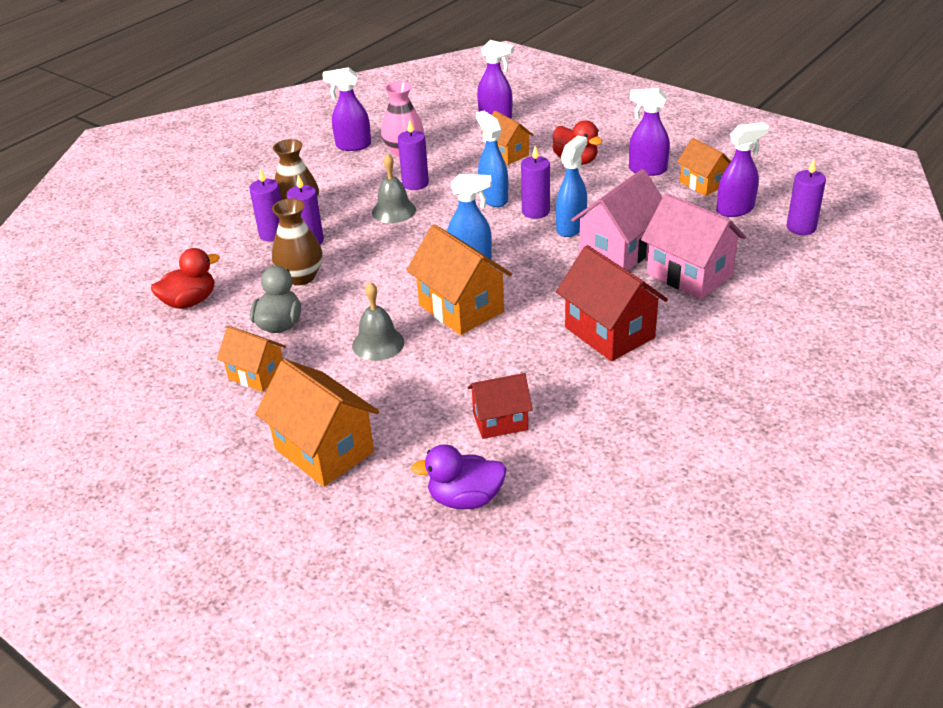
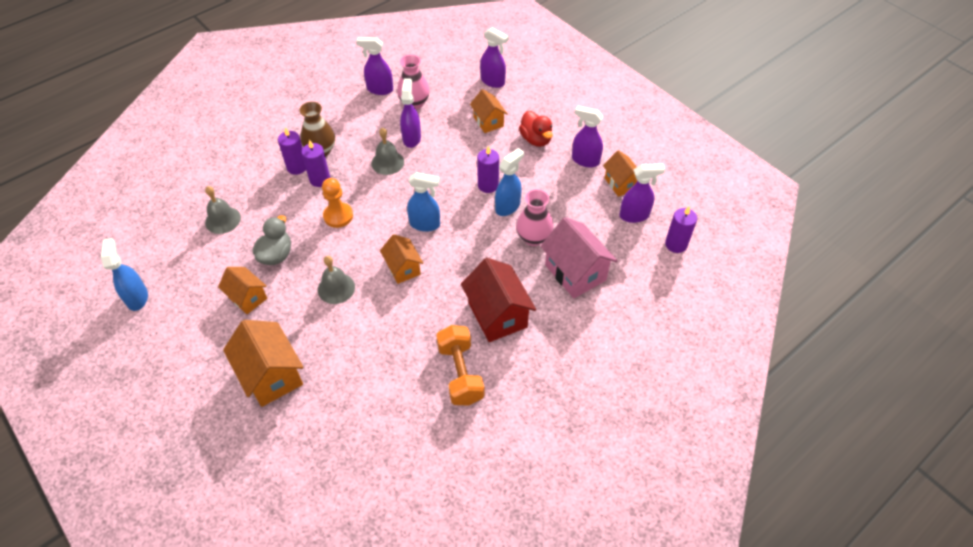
camera: 10 degrees right, 15 degrees up
(190, 302) = (223, 220): red duck -> grey bell
(301, 277) = (303, 213): brown vase -> none
(350, 272) = (338, 216): none -> orange pawn
(415, 183) = (411, 138): purple candle -> purple spray bottle
(461, 308) = (403, 268): orange house -> orange house, size x0.61
(465, 498) = (348, 439): purple duck -> none
(493, 198) = (462, 165): blue spray bottle -> blue spray bottle (137, 297)
(500, 421) = (394, 378): red house -> none
(588, 400) = (460, 373): none -> orange dumbbell
(619, 251) = (533, 238): pink house -> pink vase

